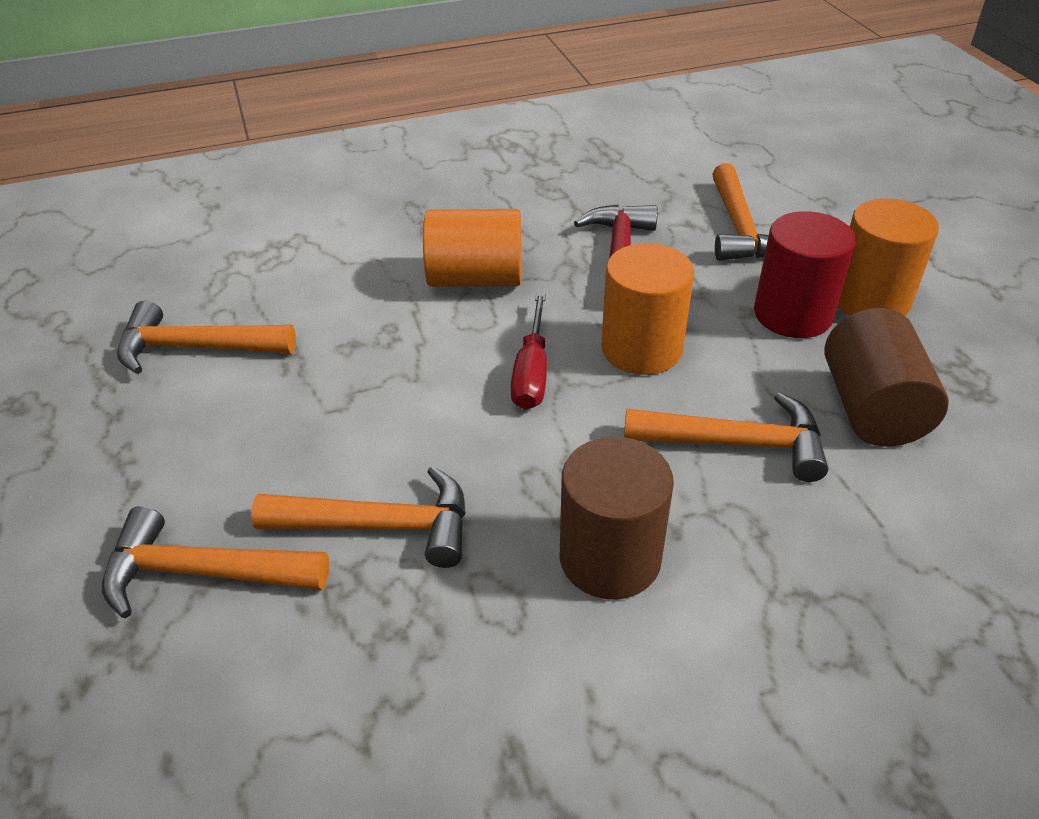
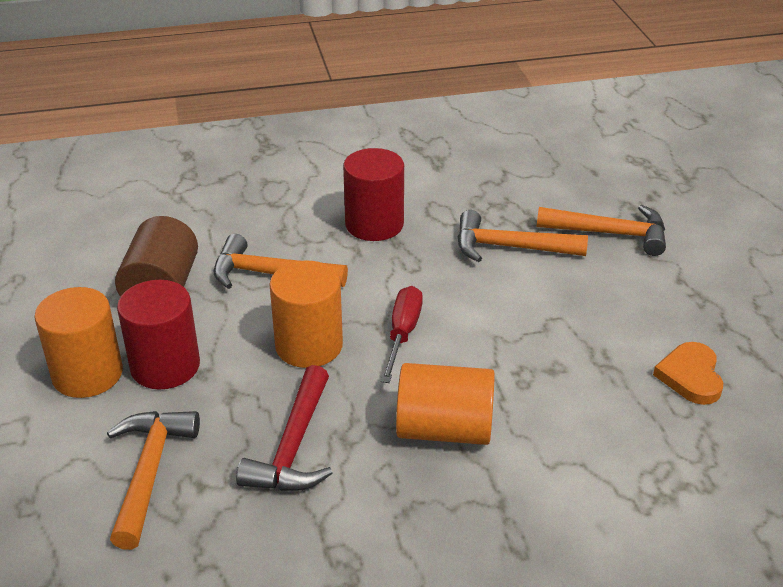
camera: 175 degrees left, 5 degrees down
(195, 348) = (690, 376): orange hammer -> orange heart
(610, 558) = (374, 224): brown cylinder -> red cylinder

